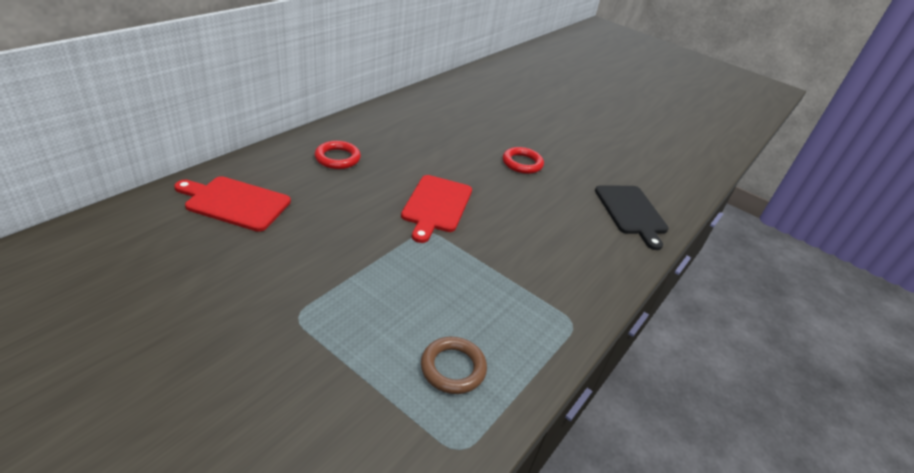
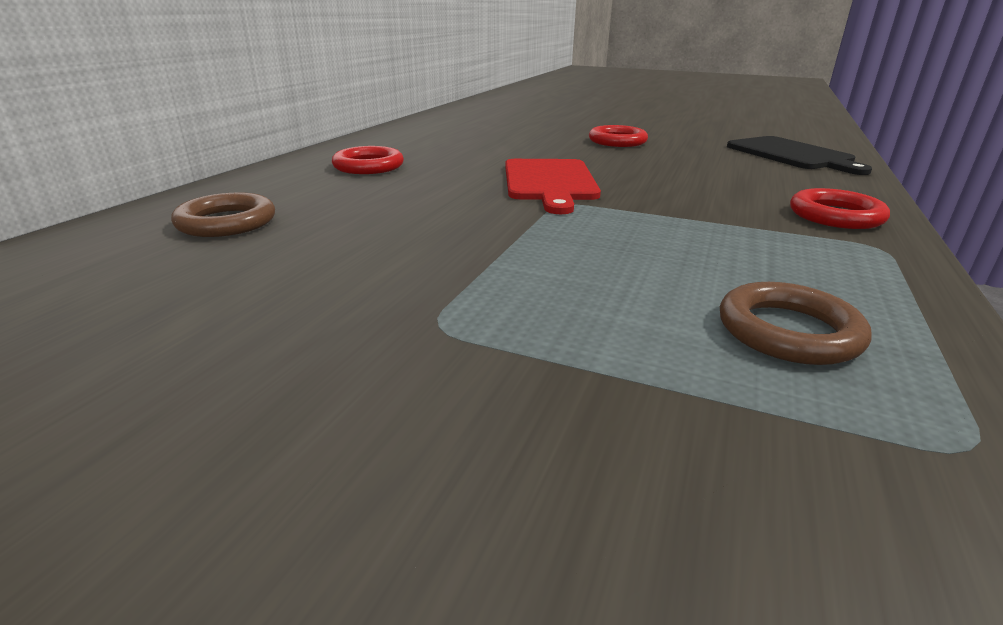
camera: 10 degrees left, 10 degrees down
(235, 202) = (226, 222): red cutting board -> brown ring
(581, 288) = (835, 216): none -> red ring

